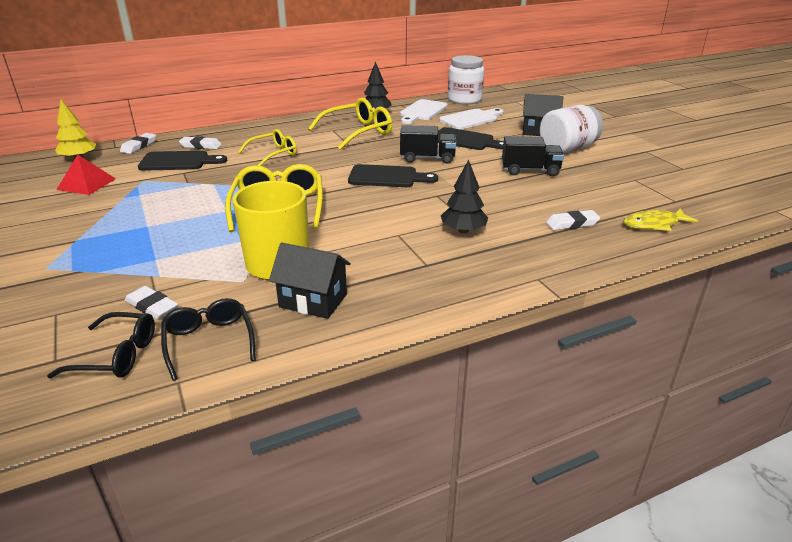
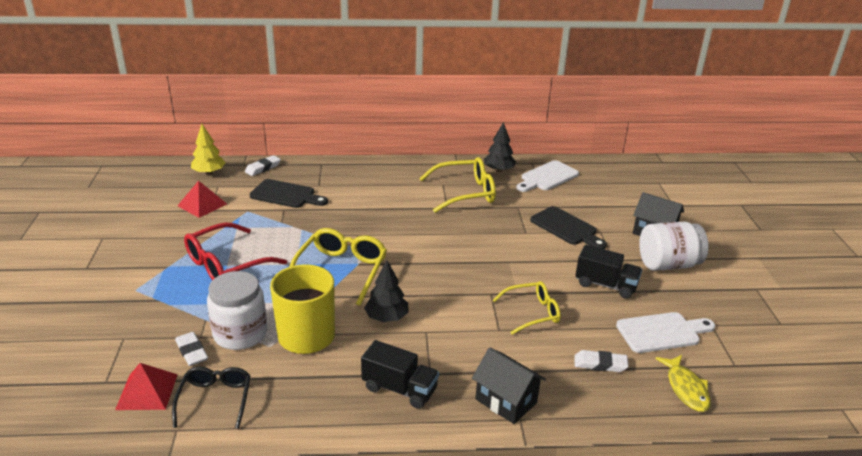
camera: 20 degrees right, 0 degrees up
(117, 355) = (147, 391): black glasses -> red pyramid
(146, 225) = (226, 264): none -> red glasses
(201, 146) = (314, 179): white eraser -> none
(274, 154) = (372, 204): yellow glasses -> yellow glasses (532, 313)
(313, 301) = (313, 383): black house -> black house (506, 401)
(387, 177) = (458, 259): black cutting board -> none
(427, 158) = (512, 244): black truck -> black truck (399, 389)
(463, 230) = (488, 343): black tree -> black tree (387, 317)
(464, 99) = (604, 168): white jar -> white jar (240, 334)
(471, 119) = (592, 199): white cutting board -> white cutting board (662, 332)
(654, 224) = (686, 388): yellow fish -> yellow fish turned 105 degrees counterclockwise

